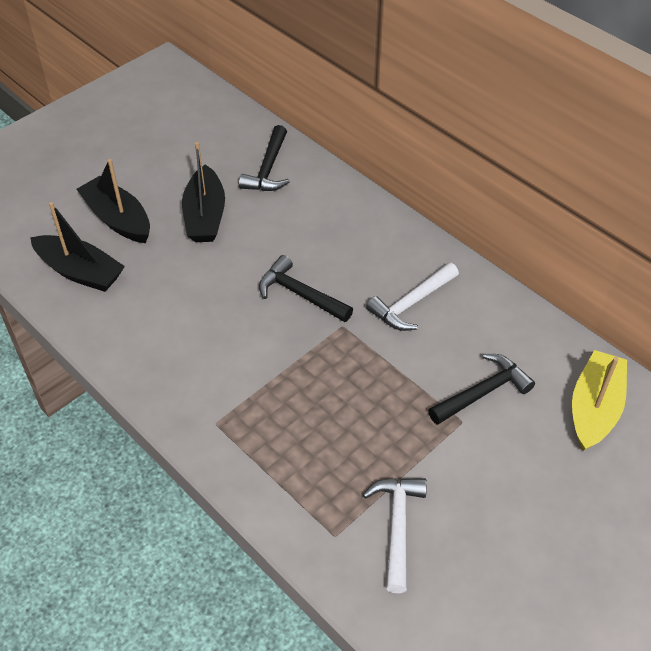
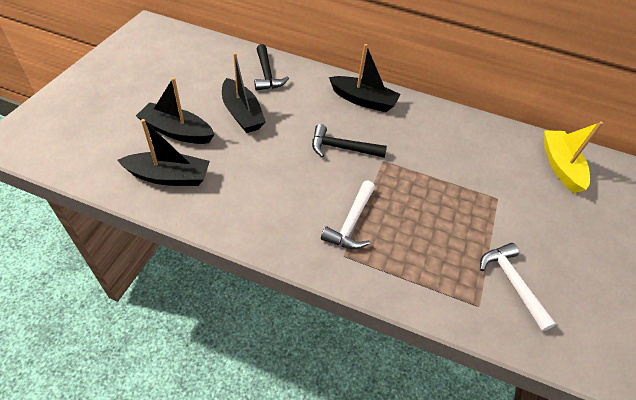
camera: 30 degrees left, 0 degrees up
(373, 237) = (363, 100): none -> black boat
(411, 303) = (415, 134): white hammer -> white hammer (351, 222)
(483, 392) = (495, 176): black hammer -> none

